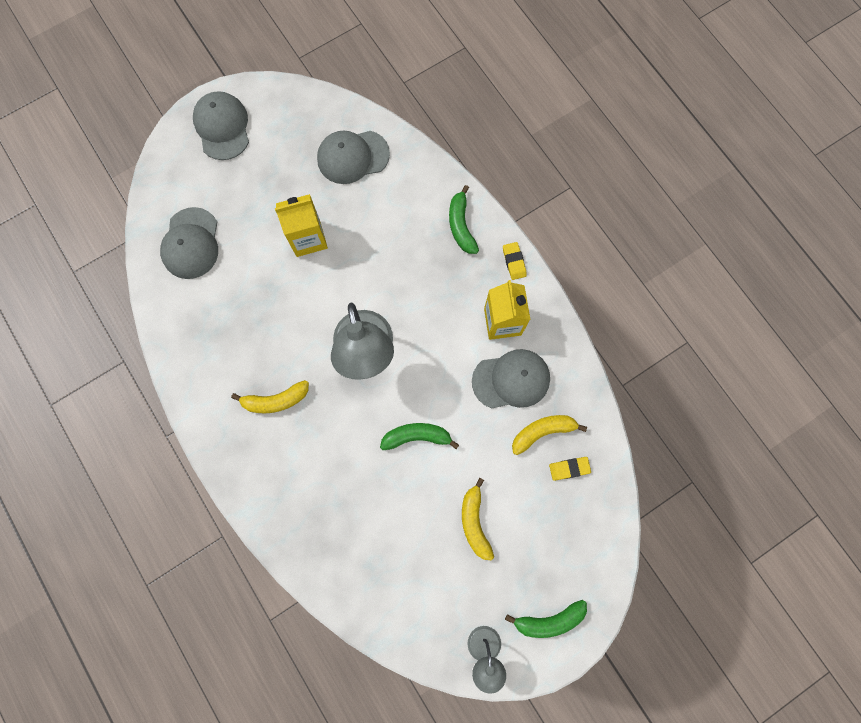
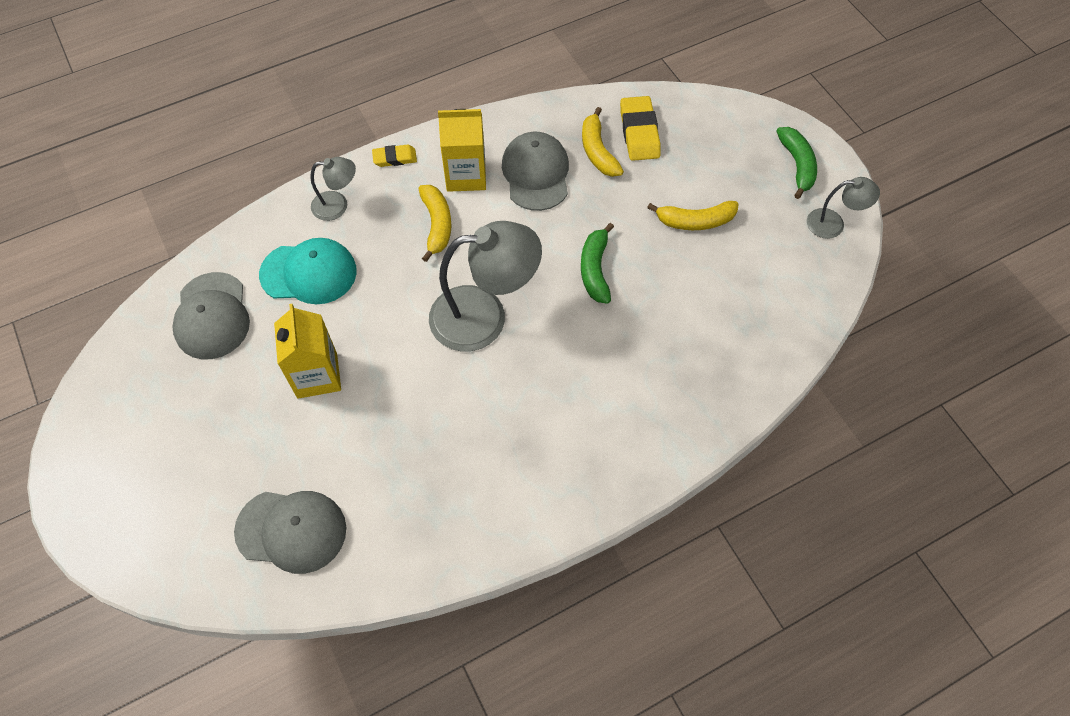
camera: 85 degrees left, 15 degrees down
(222, 127) = (114, 483): grey cap -> none
(276, 400) = (536, 423): yellow banana -> yellow banana (437, 225)
(395, 216) = (309, 273): none -> turquoise cap
(461, 225) = (337, 205): green banana -> grey lamp
(569, 468) = (639, 132): yellow eraser -> yellow eraser, size x1.68

